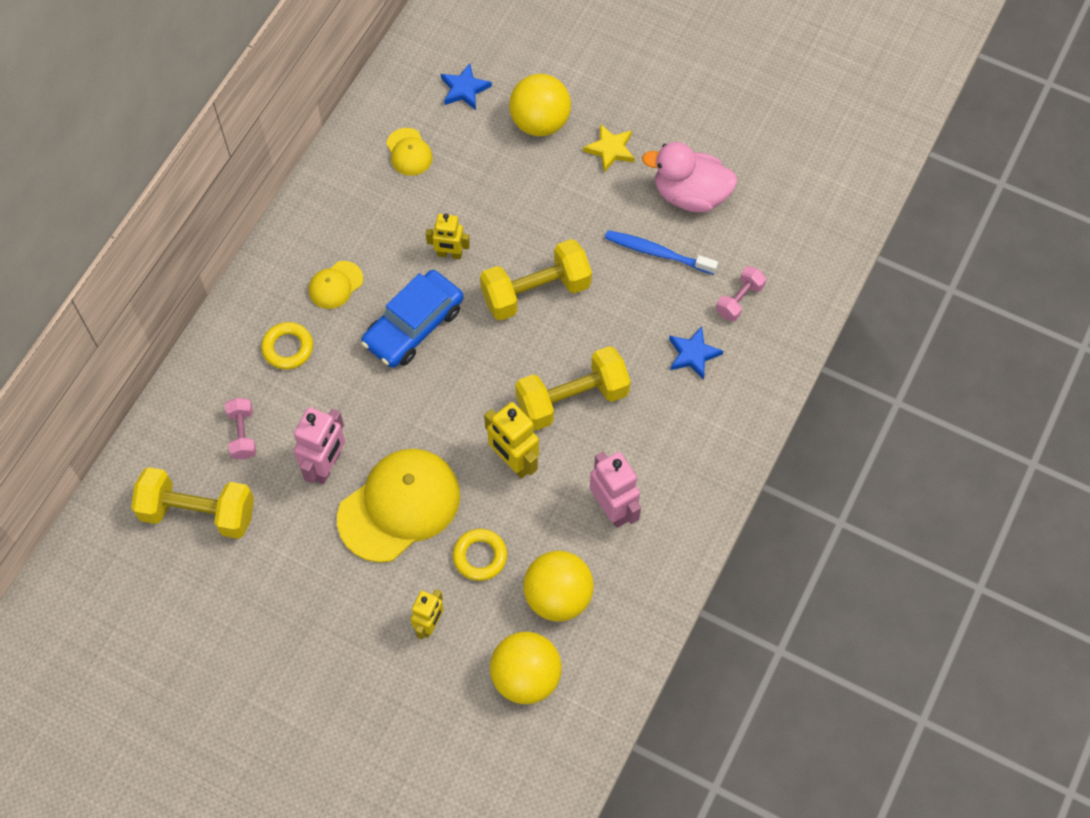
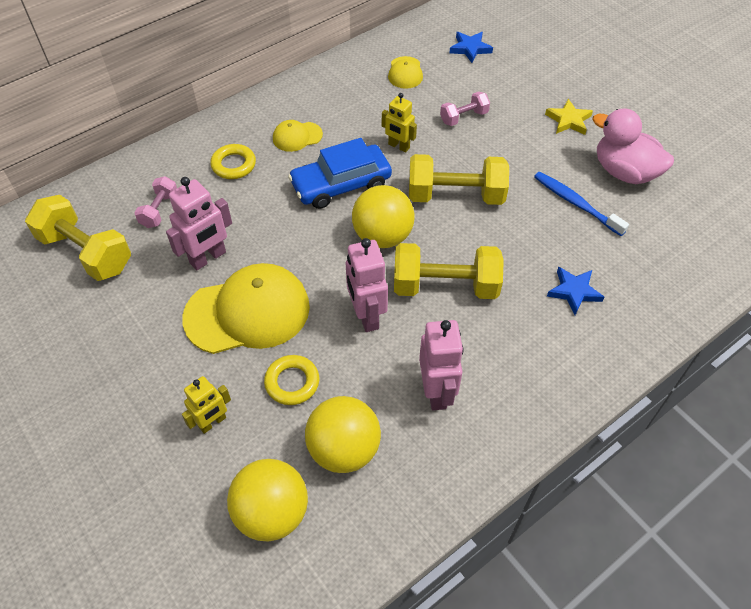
camera: 25 degrees right, 10 degrees down
(513, 461) = (366, 316): yellow robot -> pink robot
(540, 122) = (519, 86): yellow ball -> yellow ball (382, 236)
(739, 300) = (637, 264): pink dumbbell -> pink dumbbell (464, 117)

